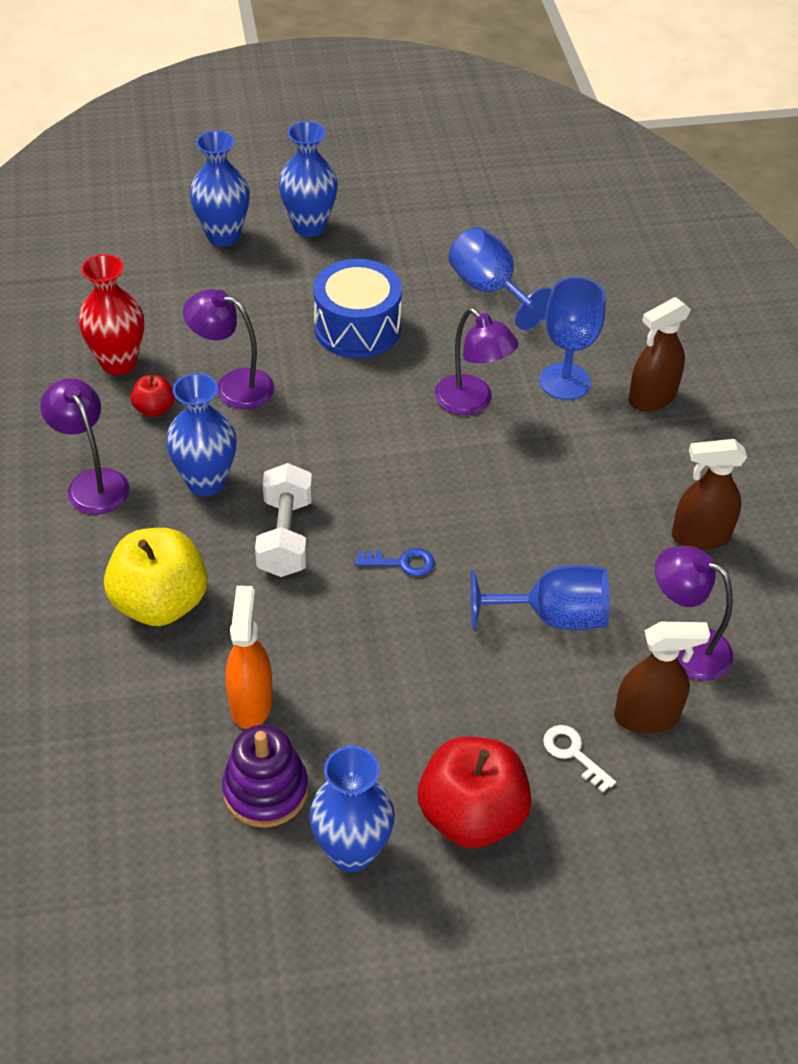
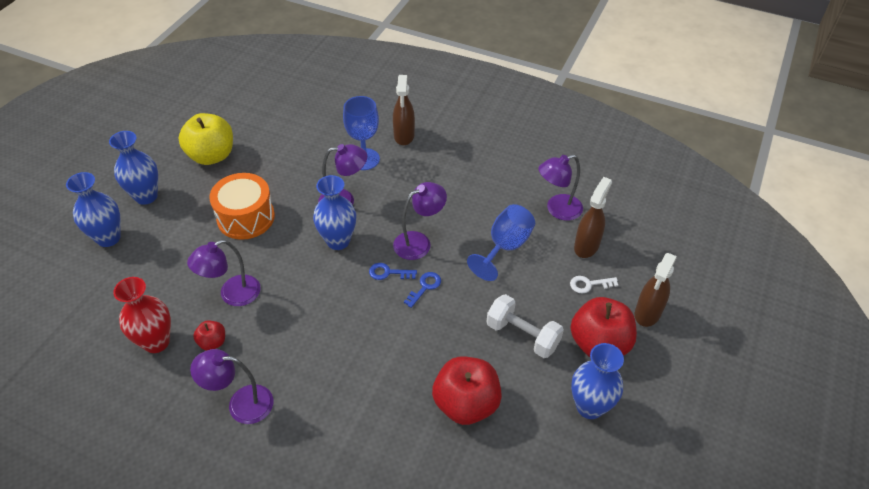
camera: 55 degrees left, 0 degrees up
(160, 603) = (363, 414): yellow apple -> yellow apple (212, 156)
(206, 482) = (293, 345): blue vase -> blue vase (338, 241)
(251, 702) = (466, 404): orange spray bottle -> red apple
(265, 790) = (528, 427): purple stacking toy -> none
(285, 537) = (365, 328): white dumbbell -> white dumbbell (522, 335)
(357, 328) = (246, 217): blue drum -> orange drum
(393, 512) = (388, 273): none -> blue key
(473, 516) = (419, 242): none -> purple lamp
(490, 290) = (275, 151): blue goblet -> none
(700, 536) = (500, 168): brown spray bottle -> brown spray bottle (647, 313)

